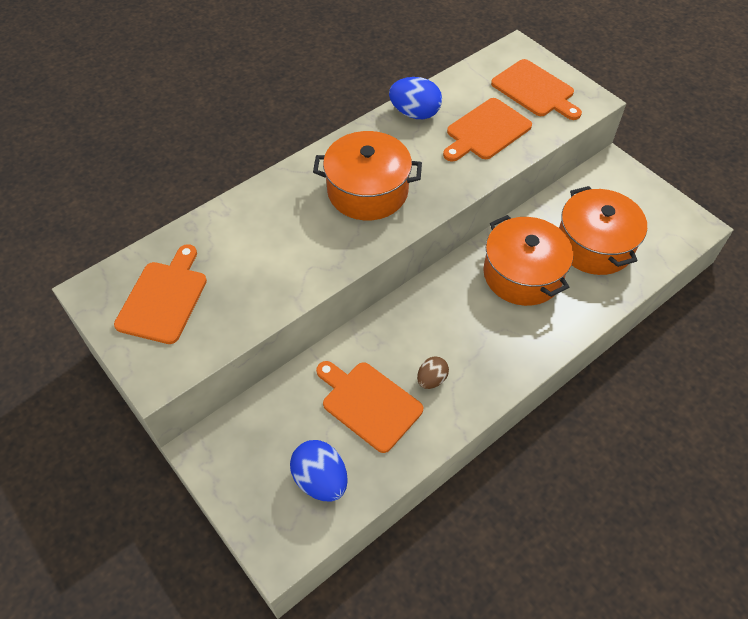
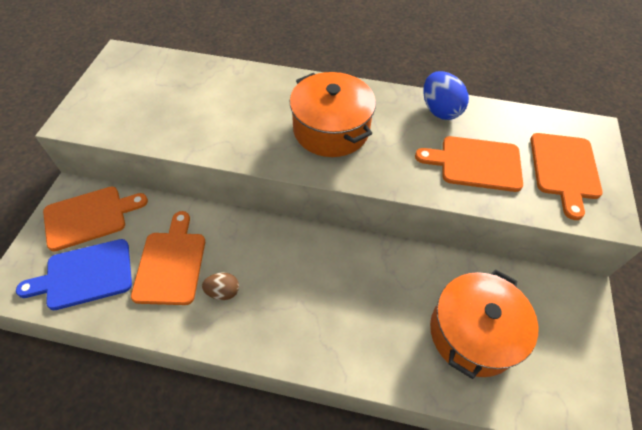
camera: 50 degrees right, 0 degrees up
(164, 298) = (139, 87): orange cutting board -> orange cutting board (89, 217)
(320, 480) = (84, 275): blue egg -> blue cutting board
(522, 274) = (384, 293): orange pot -> none

